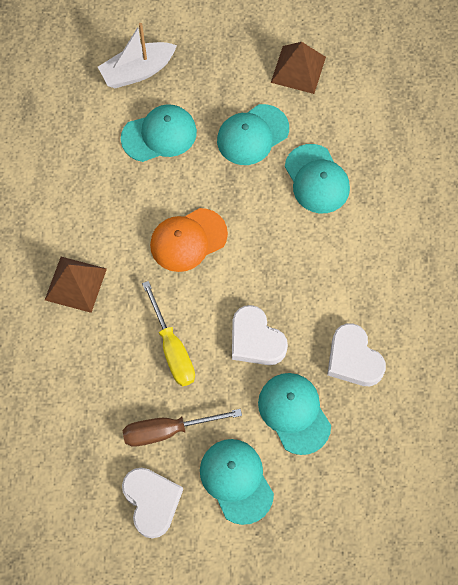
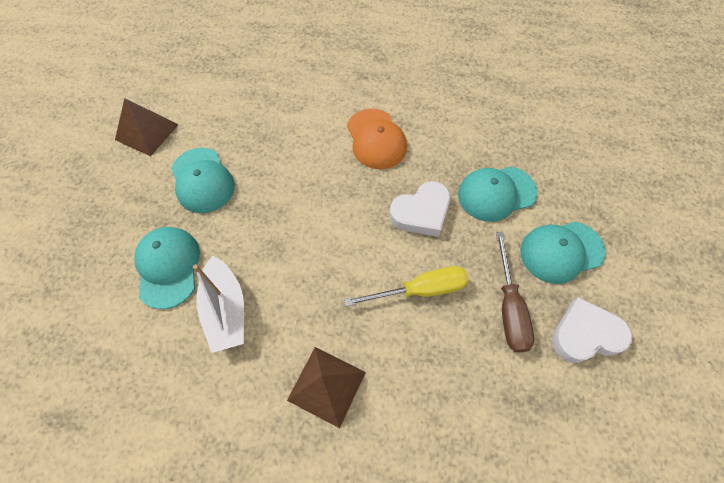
camera: 80 degrees left, 5 degrees down
(138, 71) = (78, 278): white boat -> white boat (226, 310)
(188, 240) = (301, 256): orange cap -> orange cap (376, 139)
(316, 179) = (268, 137): turquoise cap -> none
(353, 359) = (449, 141): white heart -> none

